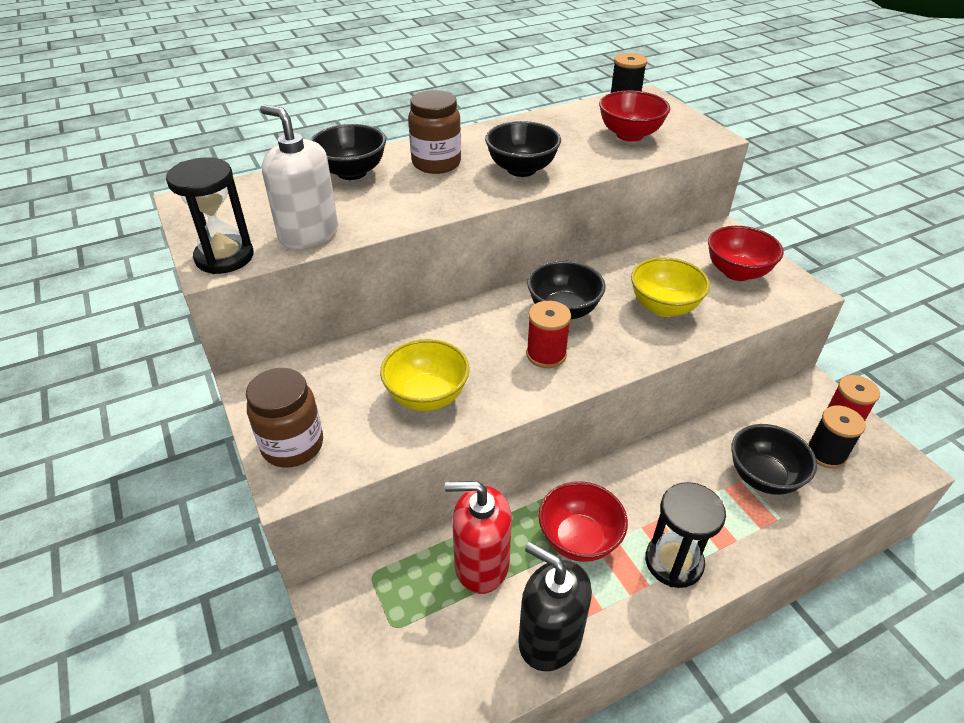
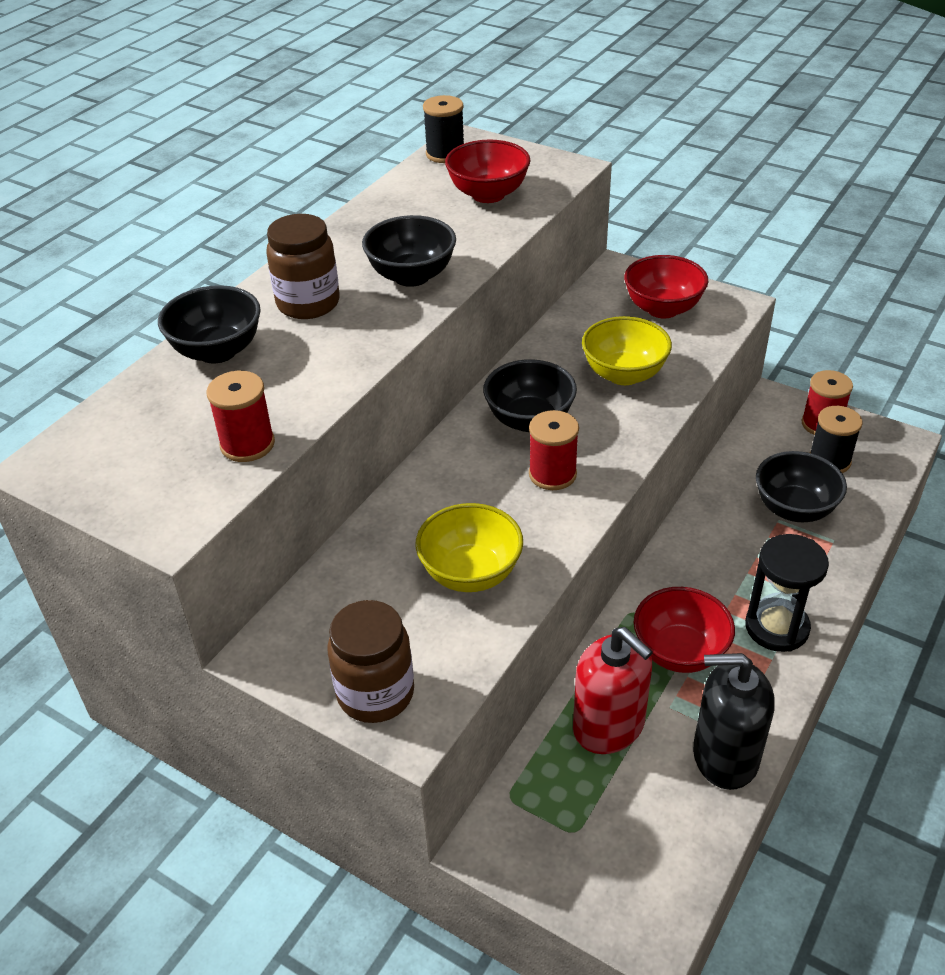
camera: 30 degrees left, 0 degrees up
(224, 257) = (174, 512): black hourglass -> none
(309, 234) = (247, 444): white soap dispenser -> red spool
(481, 564) = (609, 726): red soap dispenser -> red soap dispenser turned 105 degrees counterclockwise

